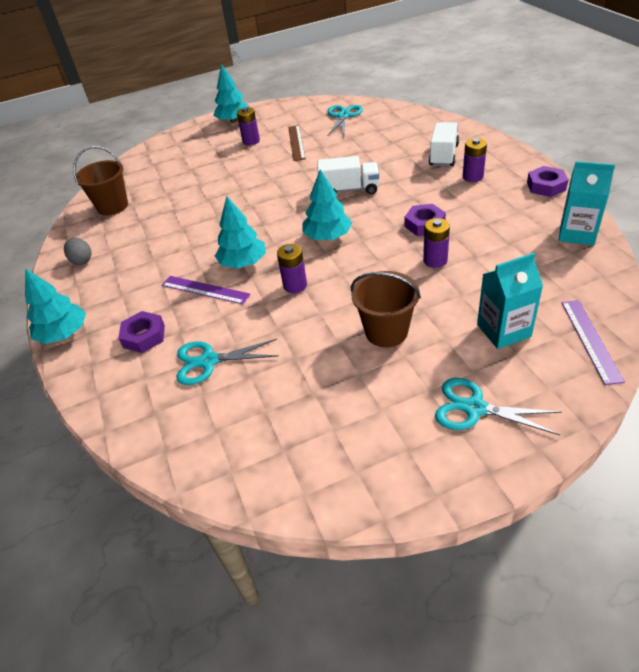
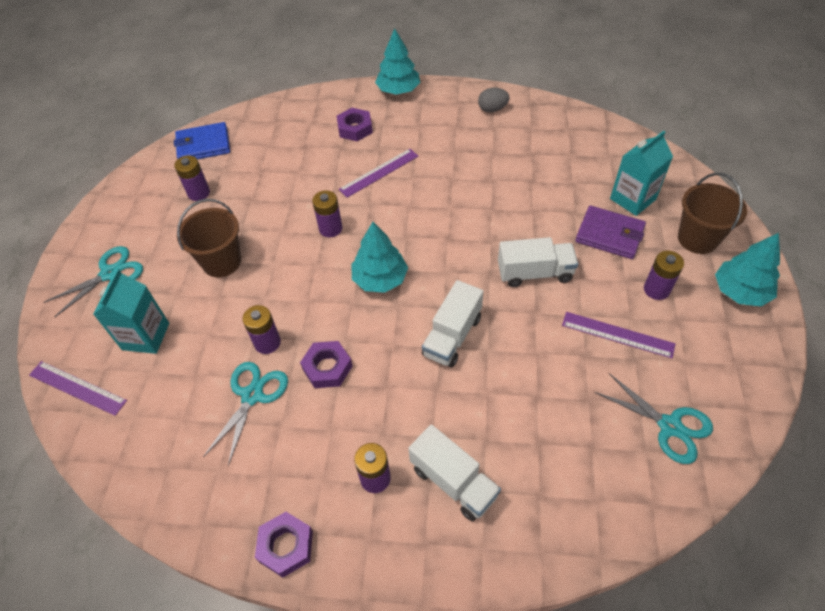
camera: 115 degrees right, 10 degrees up
(113, 206) = (577, 140): brown bucket -> brown bucket (697, 239)
(209, 361) = (294, 155): turquoise scissors -> turquoise scissors (252, 395)
(213, 166) = (609, 235): none -> purple wallet
(231, 460) = (203, 145): none -> blue wallet
(243, 263) = (394, 206): turquoise tree -> none
(269, 180) = (534, 273): none -> white truck
(296, 142) = (617, 335): brown ruler -> purple ruler
(313, 409) = (199, 193): none -> purple battery
(577, 233) = (184, 498): turquoise carton -> turquoise carton (632, 199)

